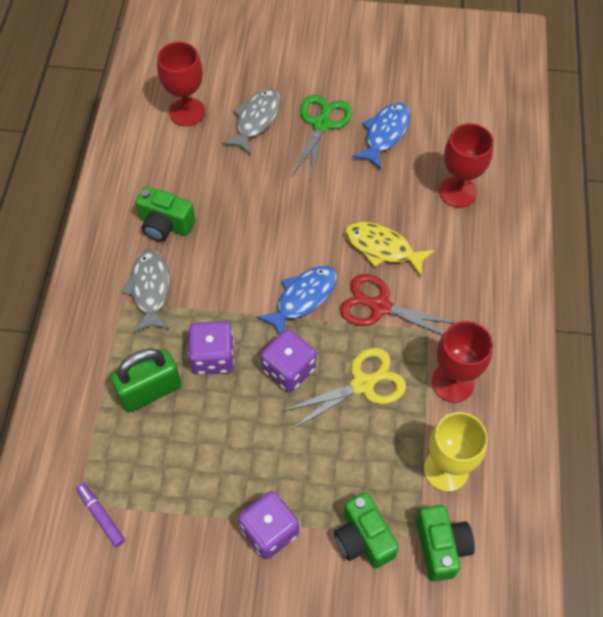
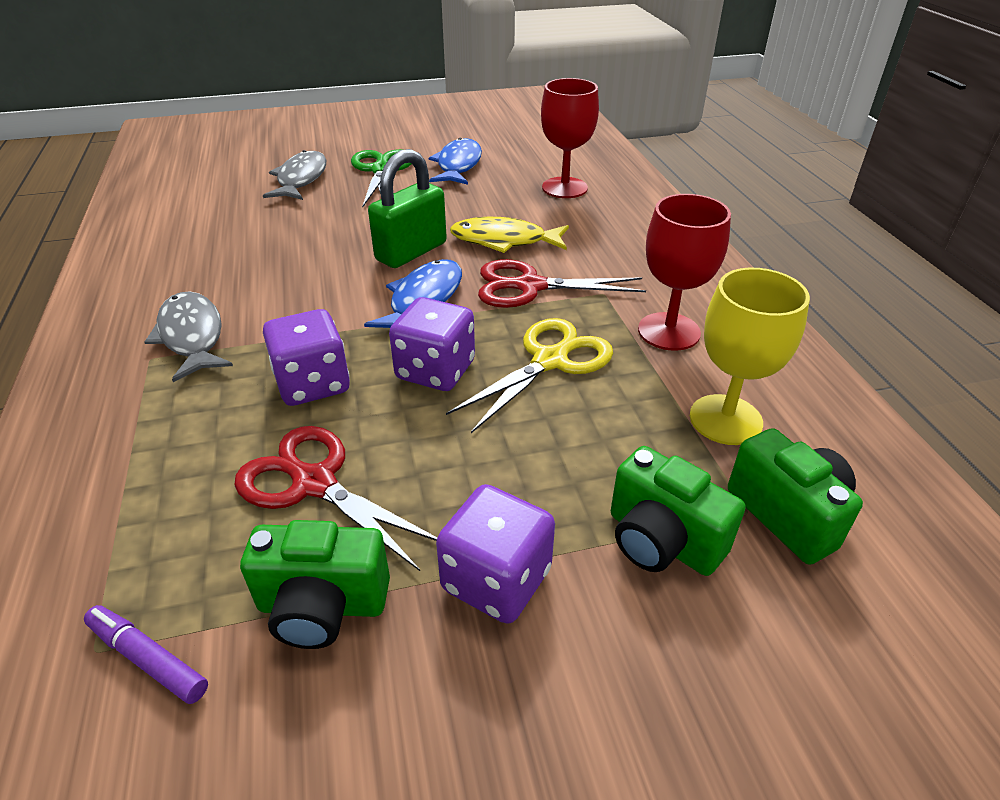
camera: 20 degrees left, 20 degrees down
(150, 391) = (216, 446): green padlock -> green padlock (411, 252)
(165, 225) = (202, 275): green camera -> green camera (322, 606)
(187, 112) = (210, 187): red goblet -> none
(196, 436) = (313, 482): none -> red scissors

